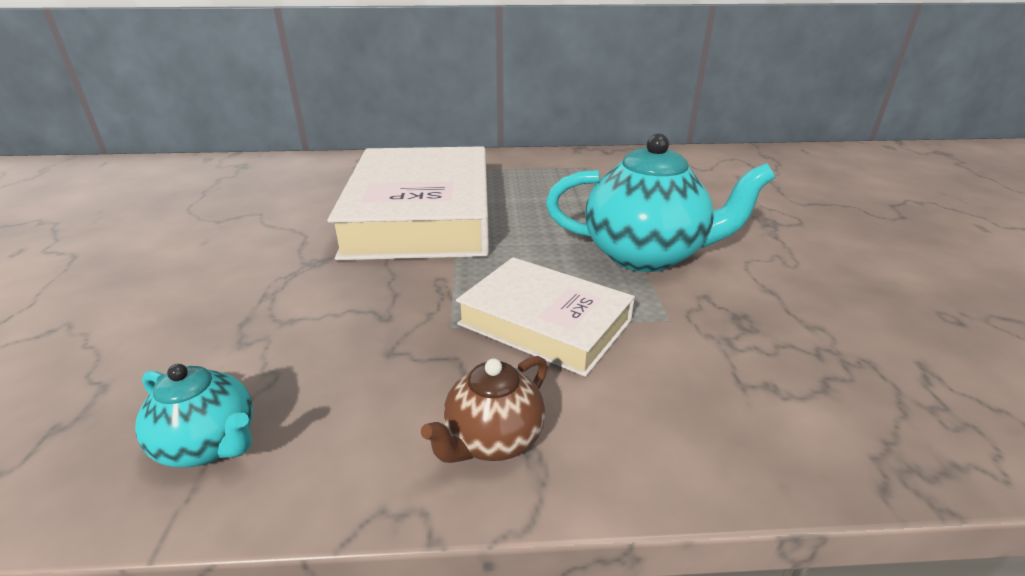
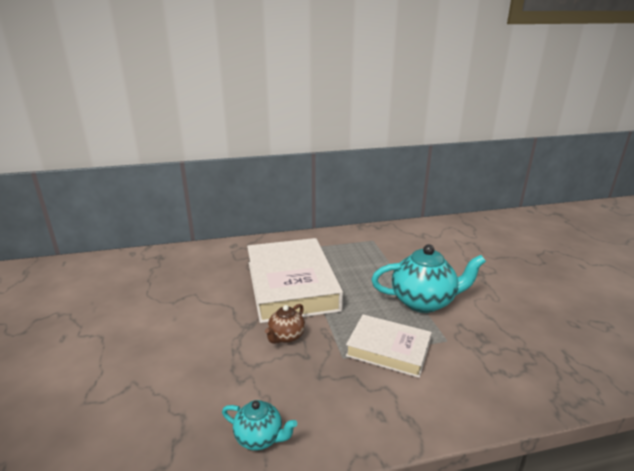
camera: 10 degrees left, 5 degrees down
(493, 440) = (390, 416): brown teapot -> brown teapot (286, 337)

